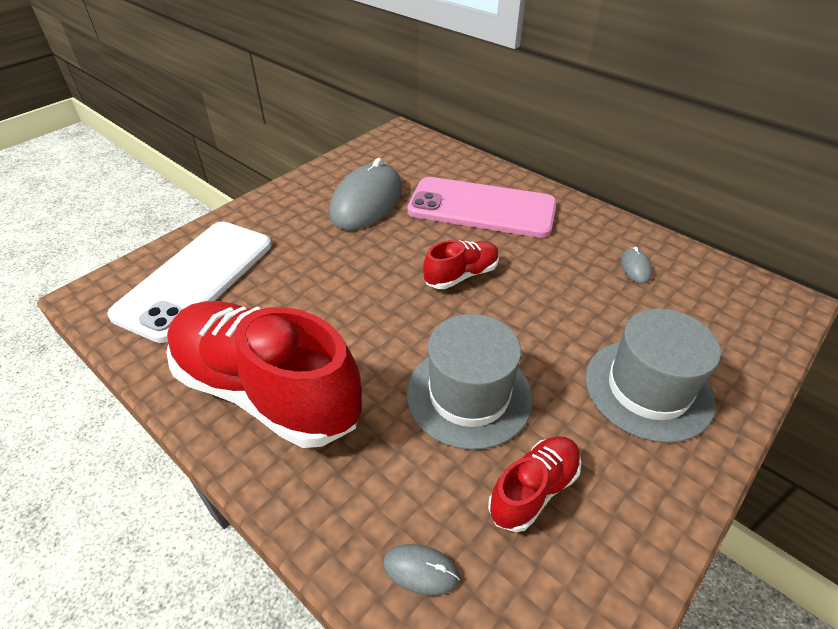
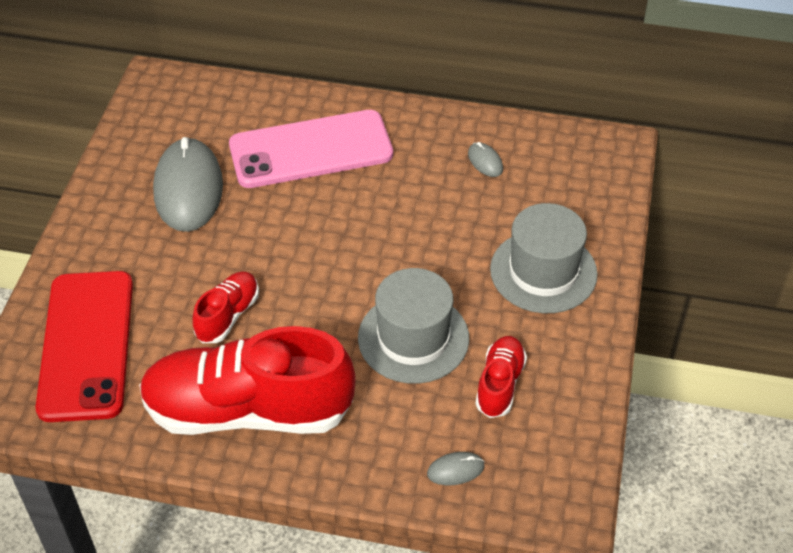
camera: 30 degrees left, 5 degrees up
(196, 278) = (86, 345): white phone -> red phone
(461, 275) = (339, 233): red shoe -> red shoe (228, 316)

